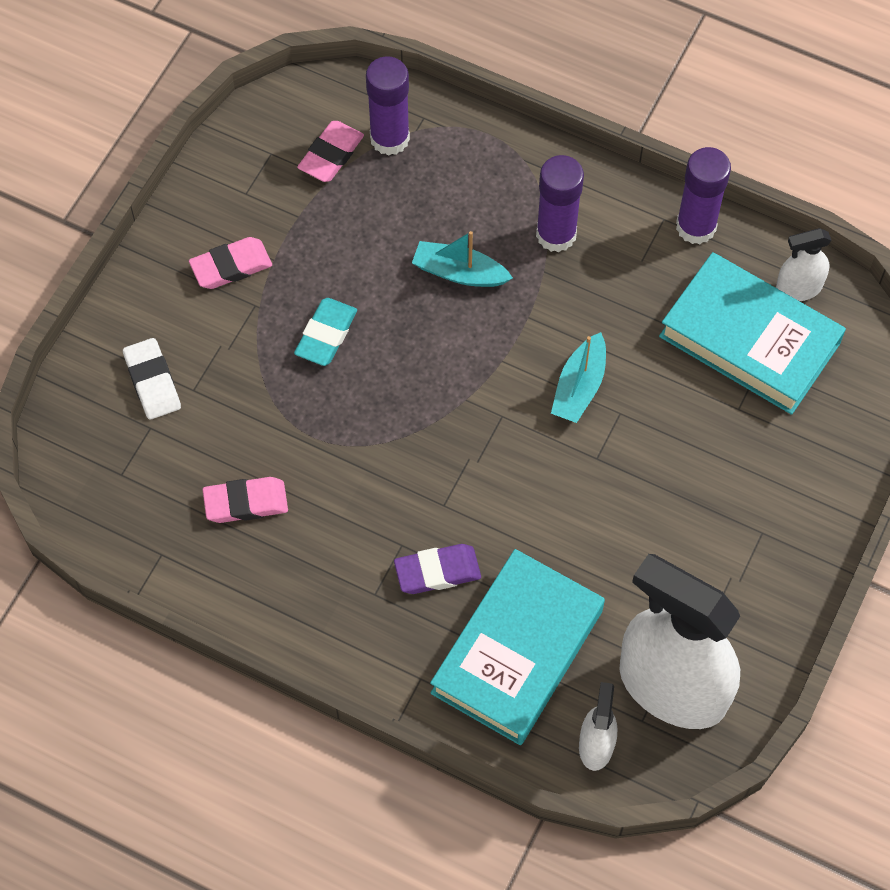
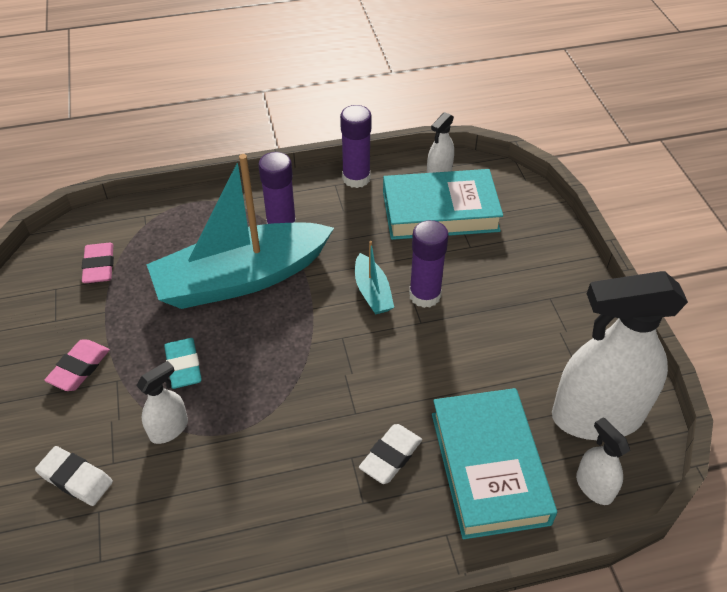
camera: 40 degrees left, 15 degrees down
(246, 503) = (216, 510): pink eraser -> none
(264, 392) = (169, 429): none -> white spray bottle
(389, 138) = (131, 237): purple glue stick -> purple glue stick (425, 295)
(437, 572) = (391, 456): purple eraser -> white eraser
(459, 272) = (241, 279): turquoise boat -> turquoise boat, size x2.38

